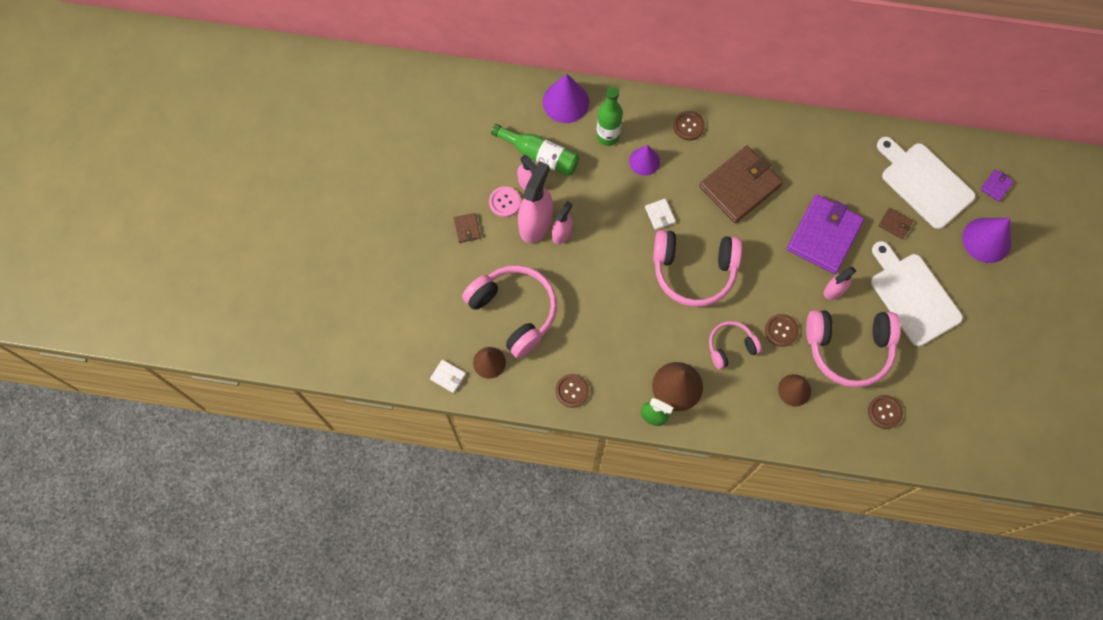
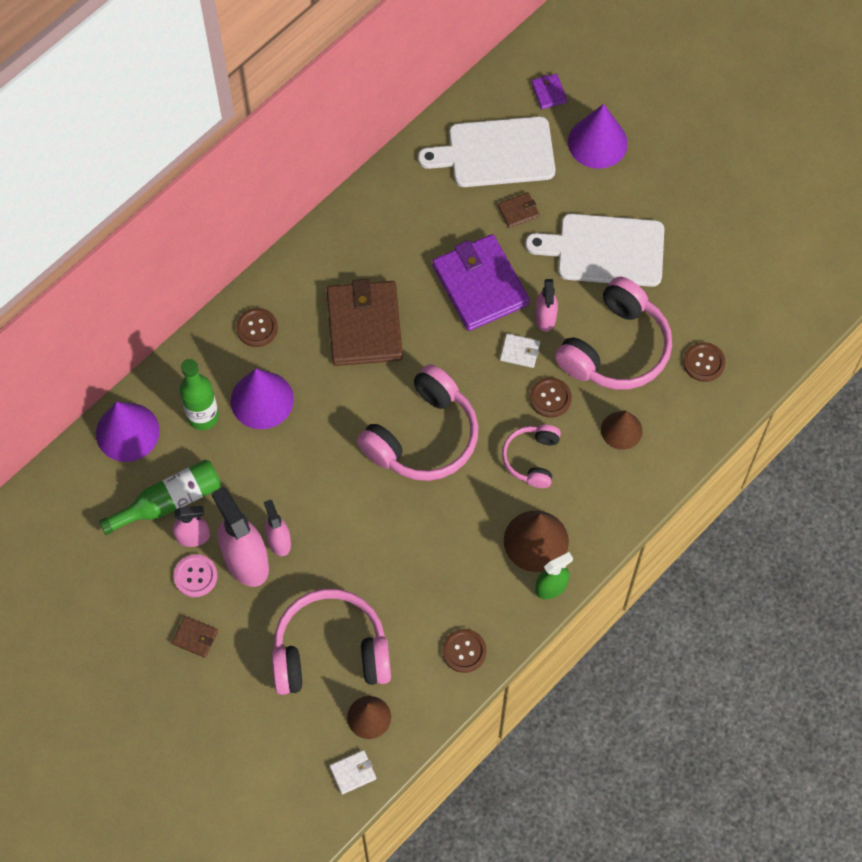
camera: 55 degrees left, 5 degrees down
(644, 161) = (262, 400): purple cone -> purple cone, size x1.53
(660, 215) = (335, 427): white wallet -> white wallet (520, 351)

